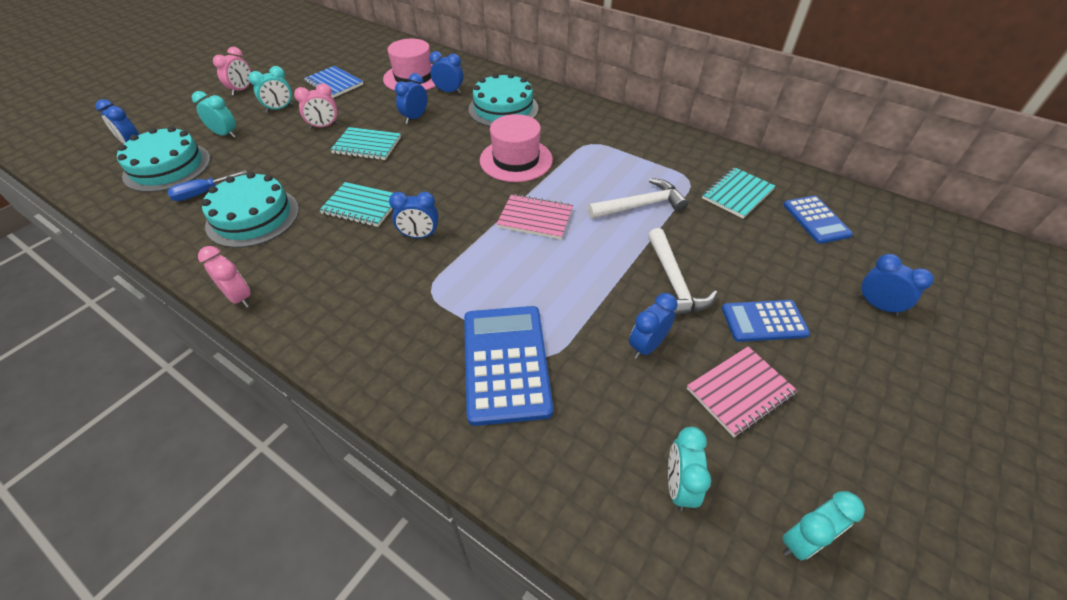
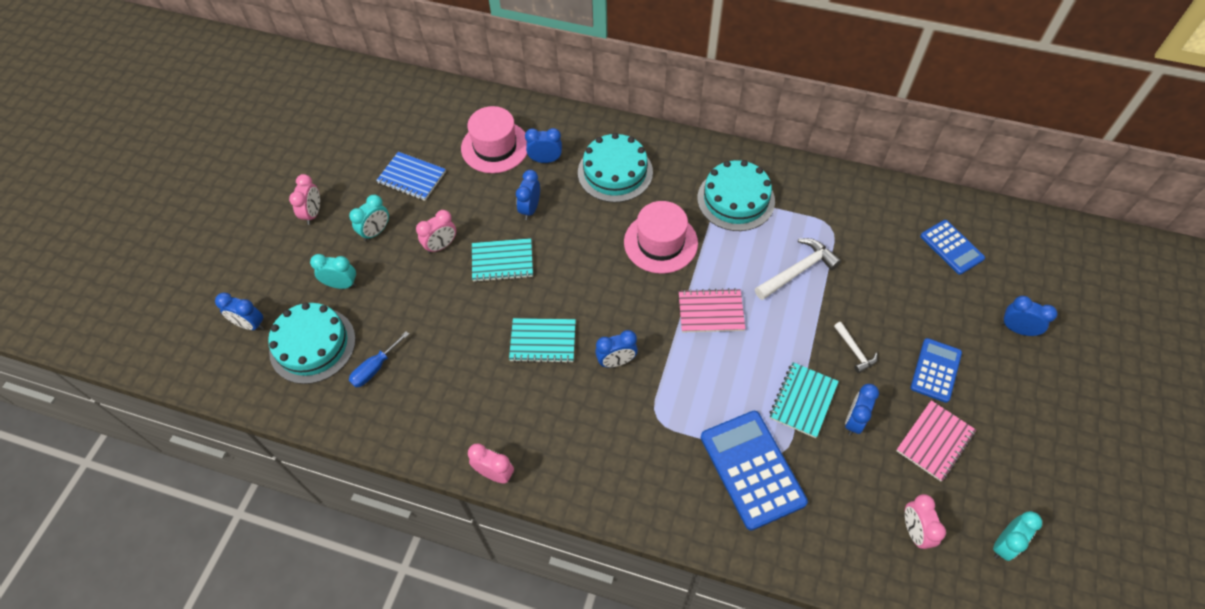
camera: 15 degrees left, 10 degrees up
(253, 217) = (446, 383): turquoise cake -> turquoise cake (736, 199)
(674, 282) = (854, 351): white hammer -> white hammer, size x0.58
(678, 486) = (914, 531): turquoise clock -> pink clock
(737, 194) = (877, 233): turquoise notebook -> turquoise notebook (803, 400)
(764, 321) = (935, 370): blue calculator -> blue calculator turned 135 degrees clockwise

